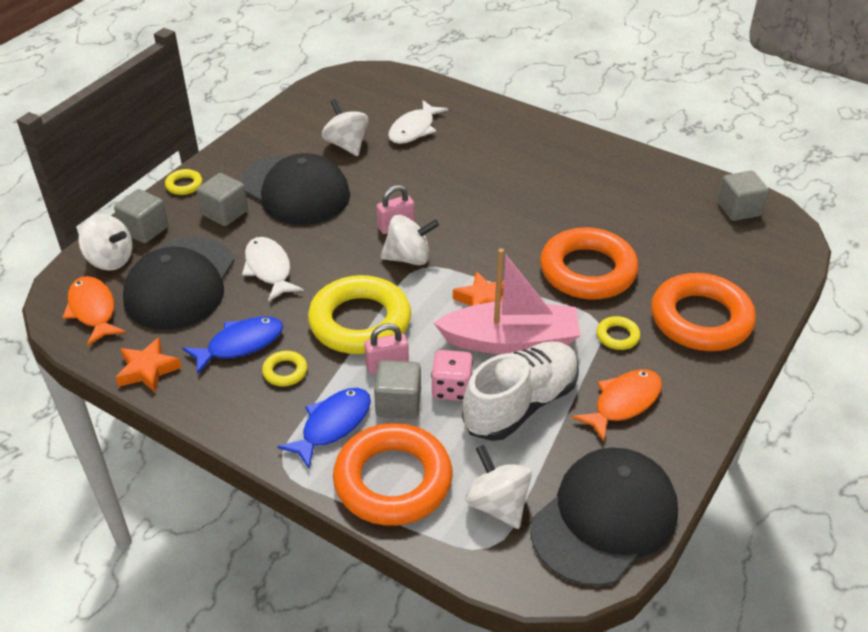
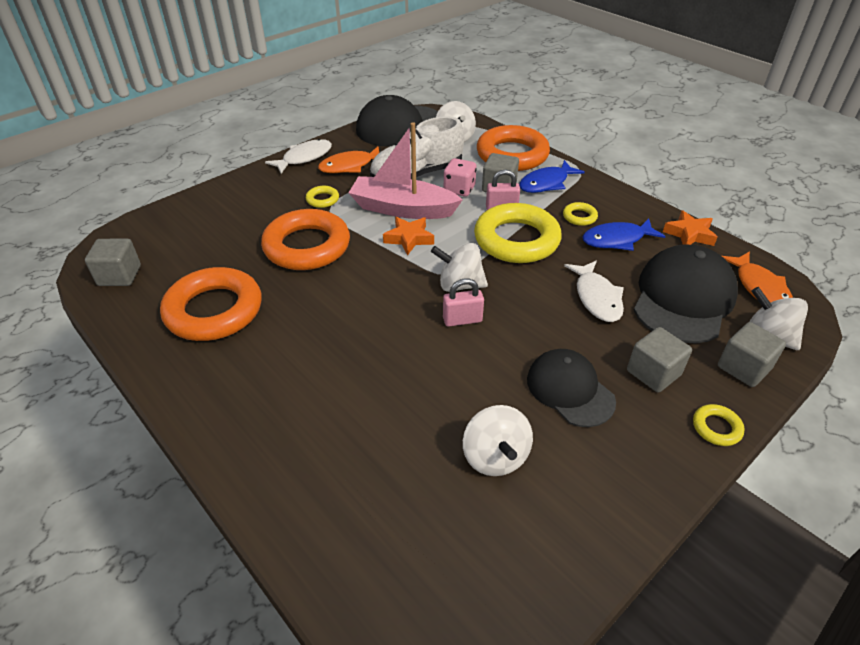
camera: 165 degrees left, 0 degrees up
(295, 190) = (570, 390): black cap -> black cap, size x0.65
(414, 129) = (392, 468): white fish -> white fish (304, 158)
(700, 319) = (253, 200): orange ring -> orange ring (214, 310)

